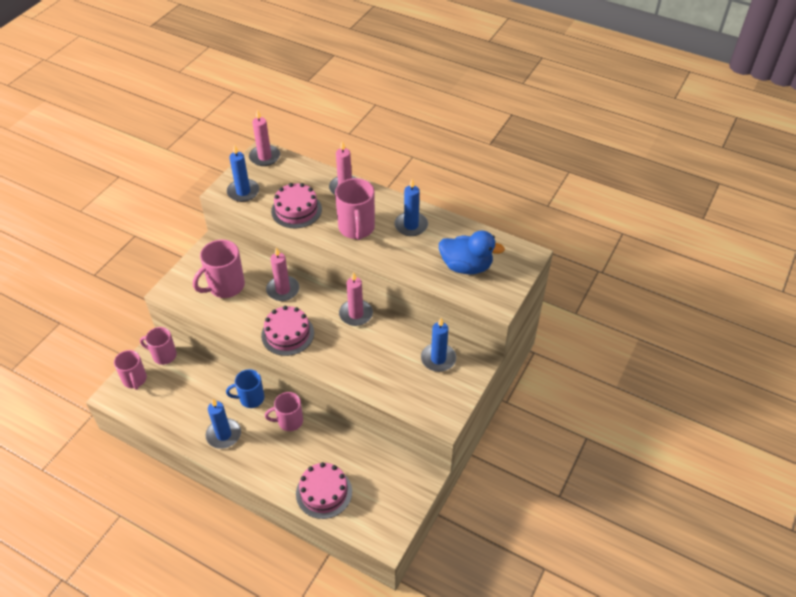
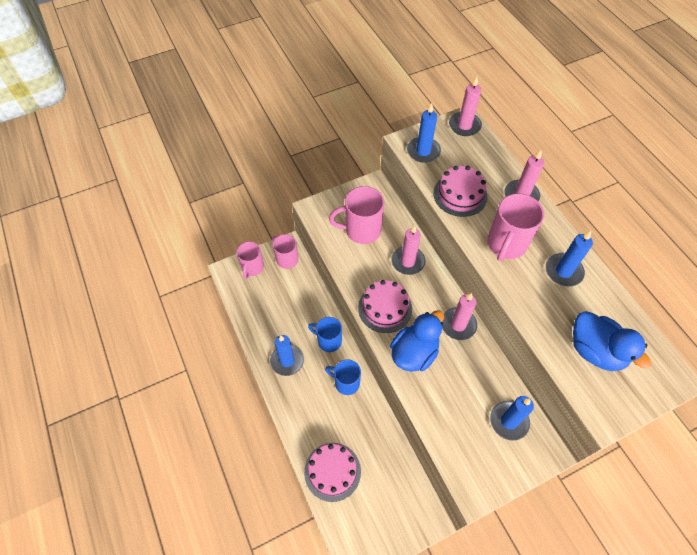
camera: 35 degrees right, 10 degrees up
(289, 421) = (346, 383): pink mug -> blue mug
(334, 353) = (414, 353): none -> blue duck

